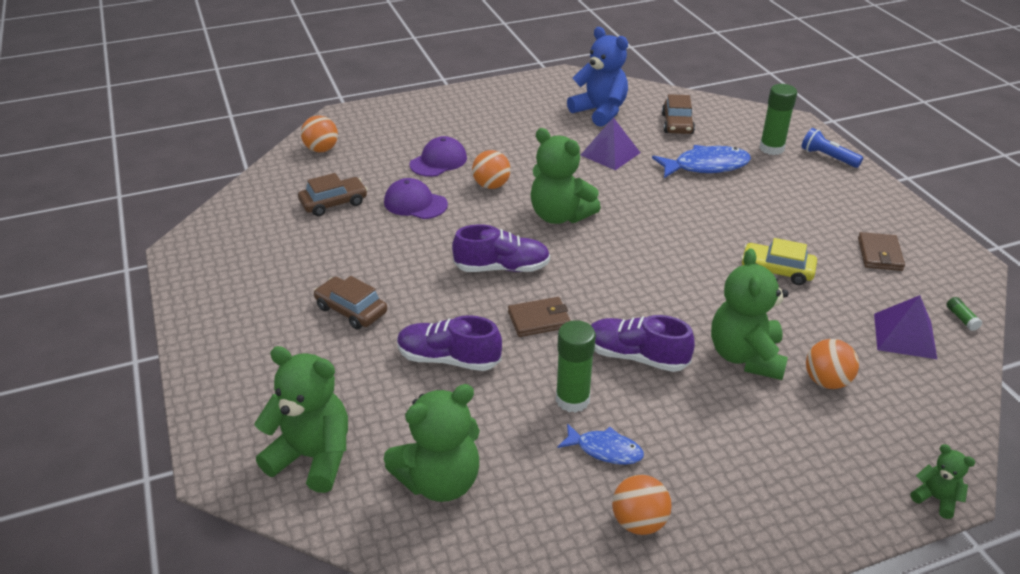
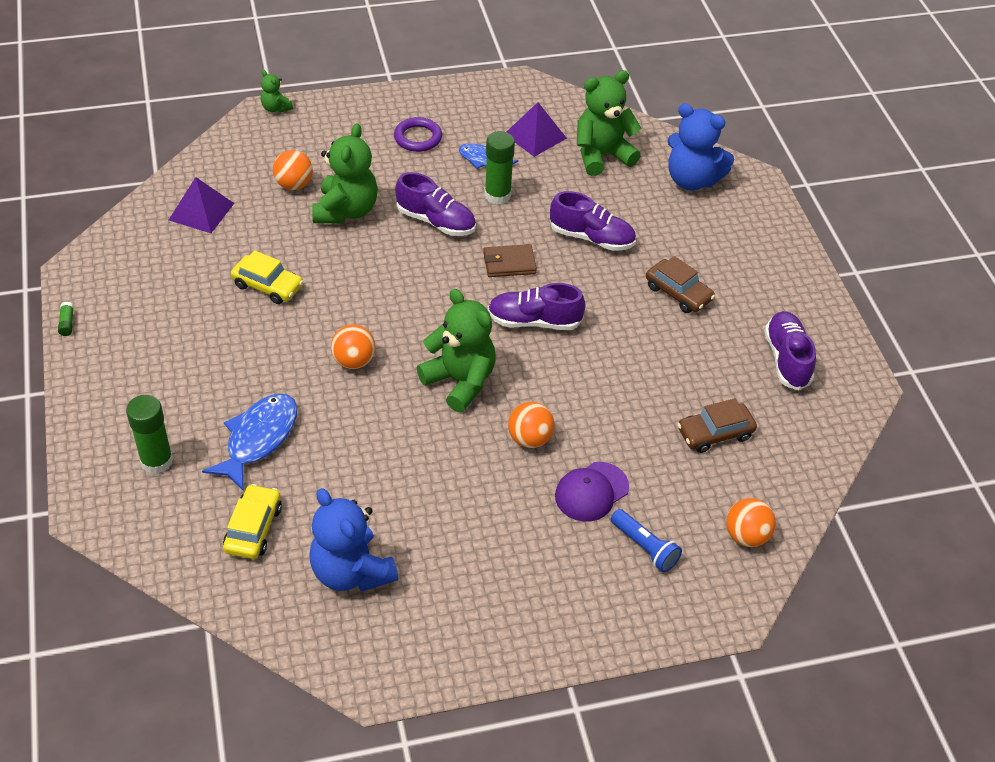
camera: 175 degrees left, 10 degrees up
(250, 262) = (787, 359): none -> purple shoe
(313, 457) = (692, 180): green teddy bear -> blue teddy bear
(415, 203) = (621, 421): purple cap -> none
(610, 154) = (368, 478): purple pyramid -> purple pyramid (535, 136)
(639, 522) = (475, 119): orange ball -> orange ball (354, 361)
(677, 124) = (253, 528): brown car -> yellow car
(706, 166) = (258, 439): blue fish -> blue fish turned 120 degrees clockwise
(708, 475) = (418, 138): none -> purple ring
(828, 157) = (97, 435): blue flashlight -> blue flashlight (644, 547)
(879, 254) = (154, 291): brown wallet -> none
(961, 318) = (139, 219): green glue stick -> green glue stick (67, 323)

